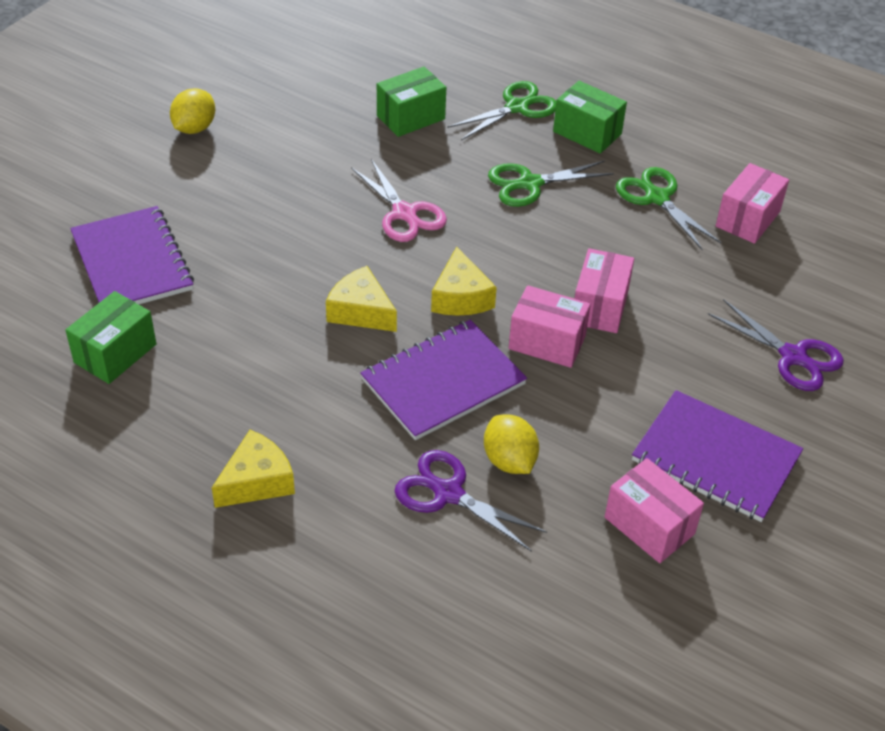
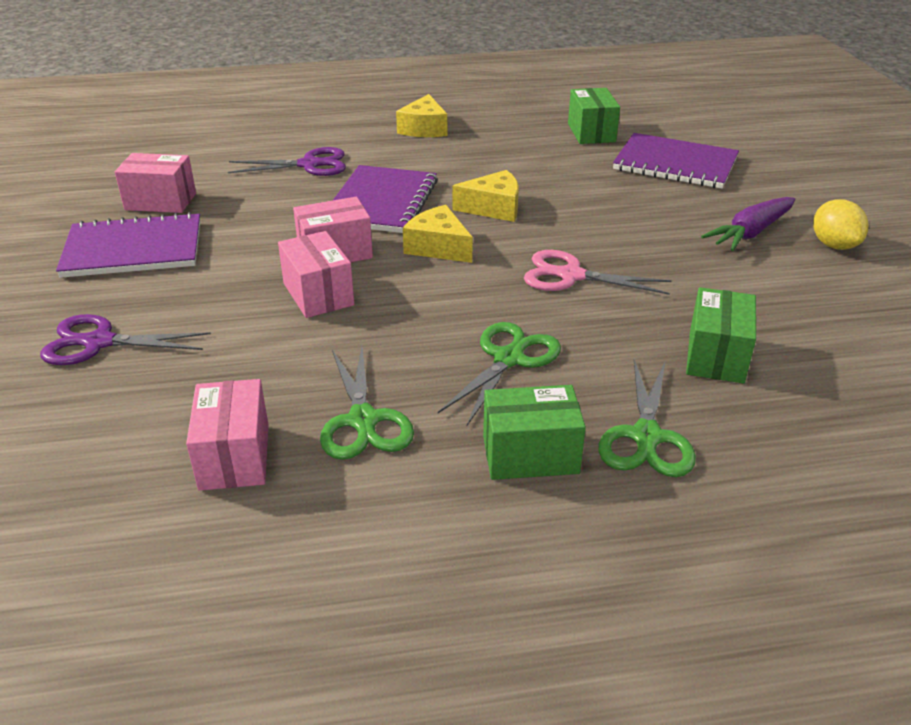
camera: 140 degrees right, 10 degrees down
(224, 168) = (750, 233): none -> purple carrot
(509, 461) = (288, 190): yellow lemon -> none
(657, 198) = (363, 420): green scissors -> green scissors turned 60 degrees clockwise

